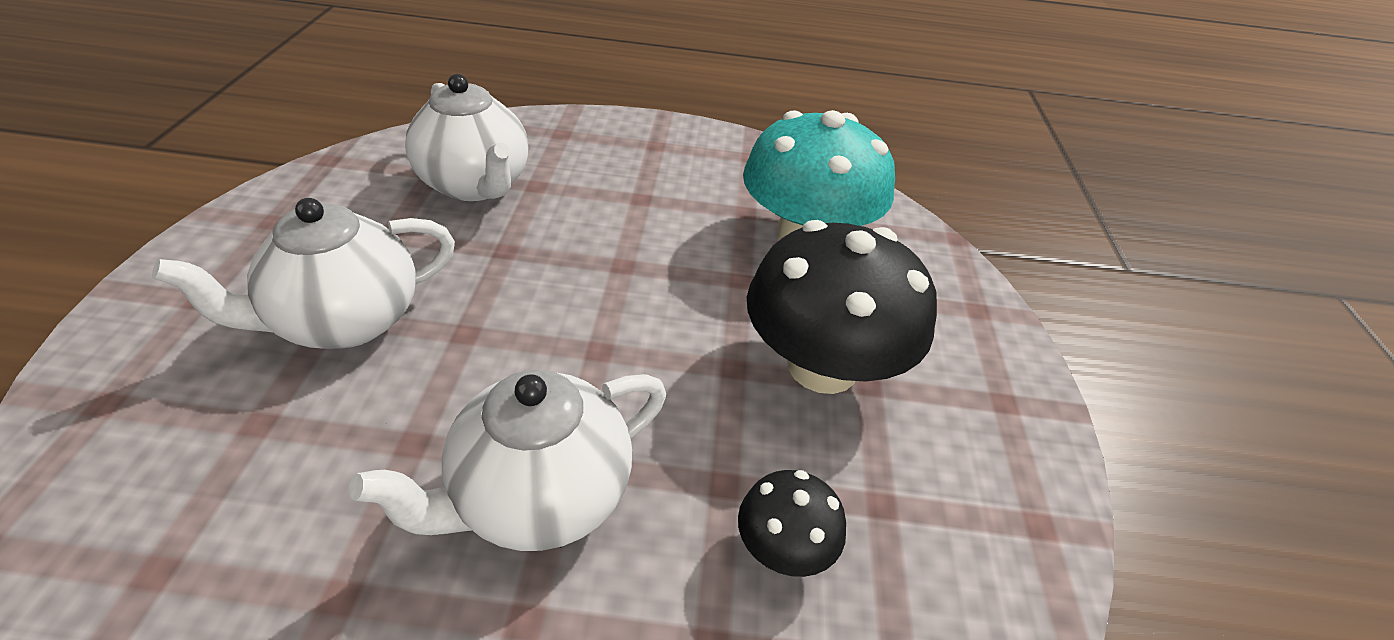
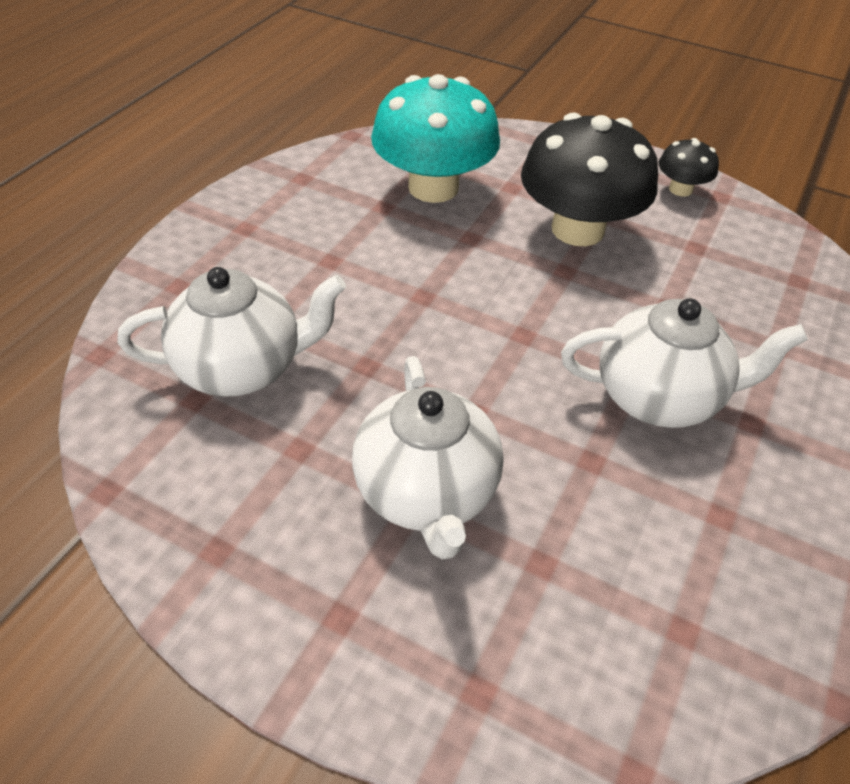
camera: 65 degrees left, 5 degrees up
(538, 497) = (659, 397): white teapot -> white teapot turned 75 degrees counterclockwise
(783, 548) = (719, 296): black mushroom -> black mushroom (680, 189)

